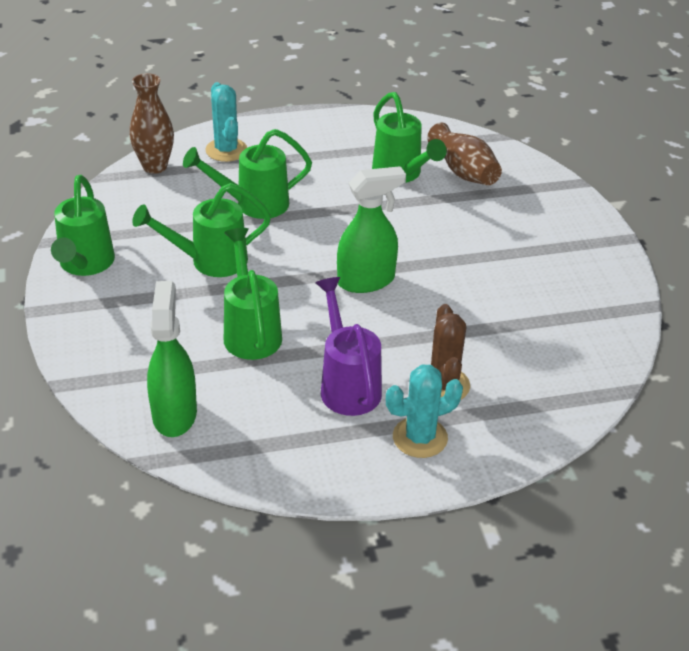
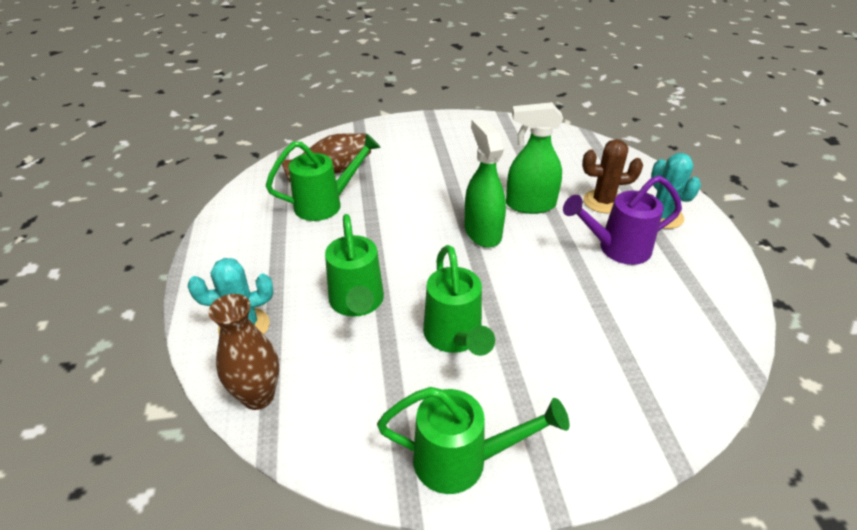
camera: 85 degrees left, 0 degrees up
(174, 414) = (690, 360): green spray bottle -> green spray bottle (530, 205)
(251, 331) = (561, 306): green watering can -> none

